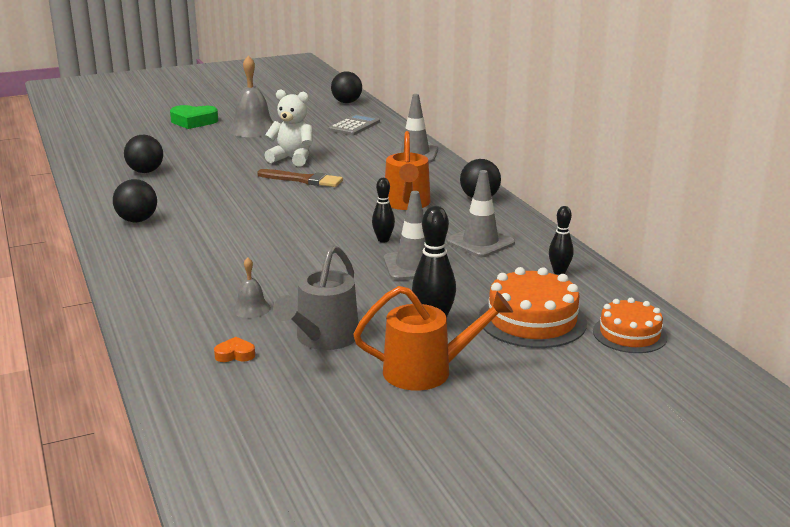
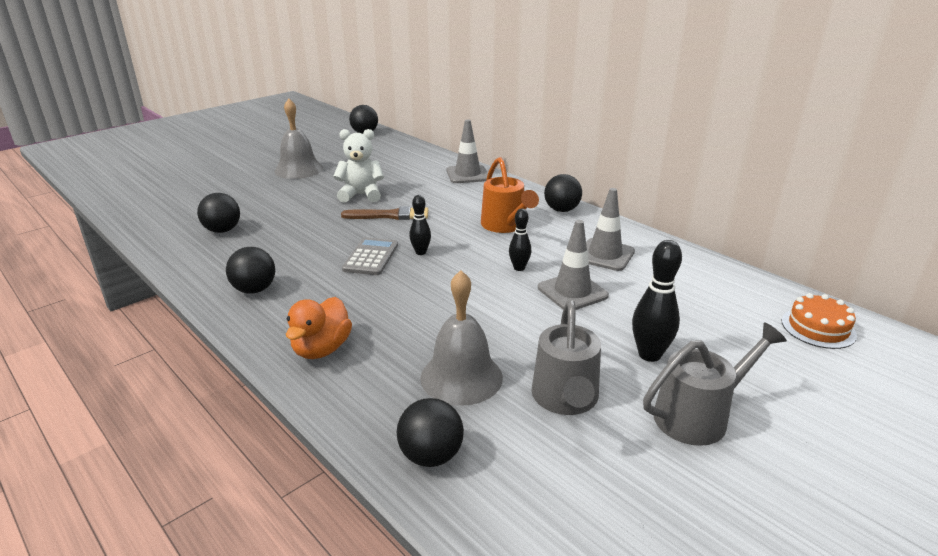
camera: 20 degrees left, 5 degrees up
(156, 270) = (321, 349): none -> orange duck
(180, 351) = (431, 456): none -> black ball
(193, 121) = (233, 169): green heart -> none
(235, 354) = (494, 444): orange heart -> none
(251, 308) = (461, 377): grey bell -> grey bell, size x1.98
(354, 126) = (391, 155): grey calculator -> grey calculator (371, 257)
(427, 371) = (699, 415): orange watering can -> grey watering can
(532, 320) = (728, 331): orange cake -> none
(559, 272) = (697, 273): black bowling pin -> black bowling pin (421, 252)

